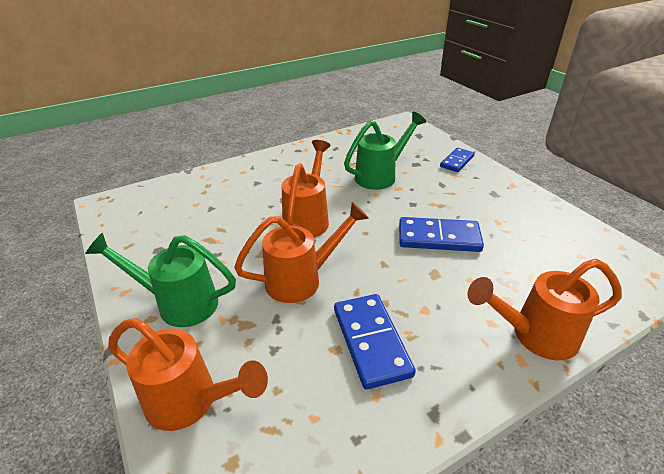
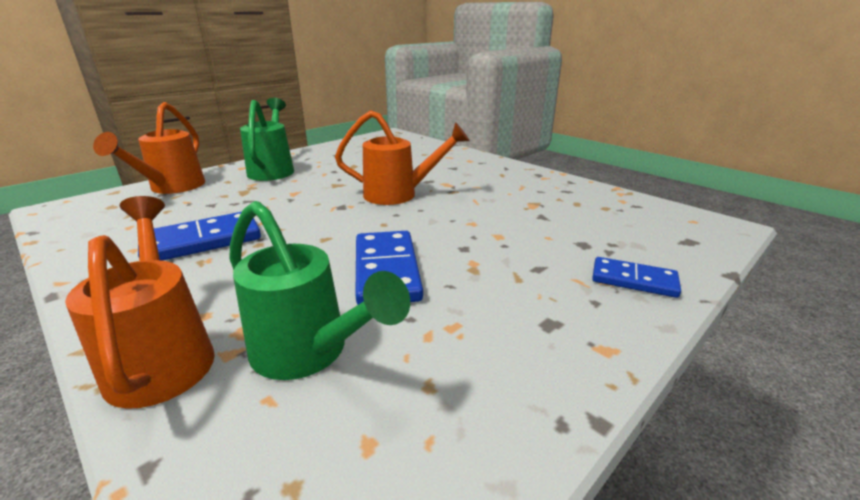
camera: 75 degrees right, 10 degrees down
(302, 279) = (298, 203): orange watering can -> none
(381, 175) = (522, 222): green watering can -> green watering can (310, 353)

